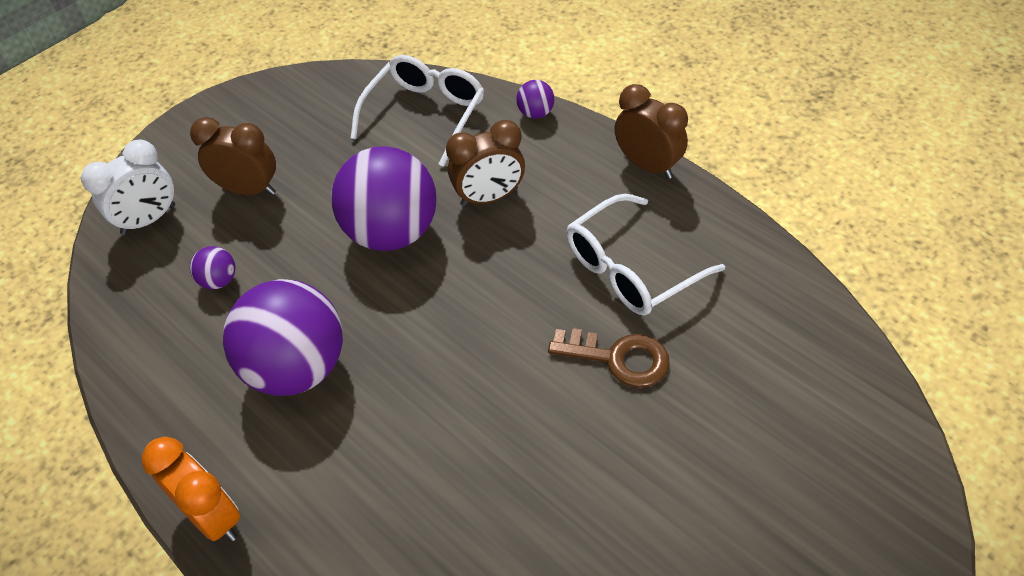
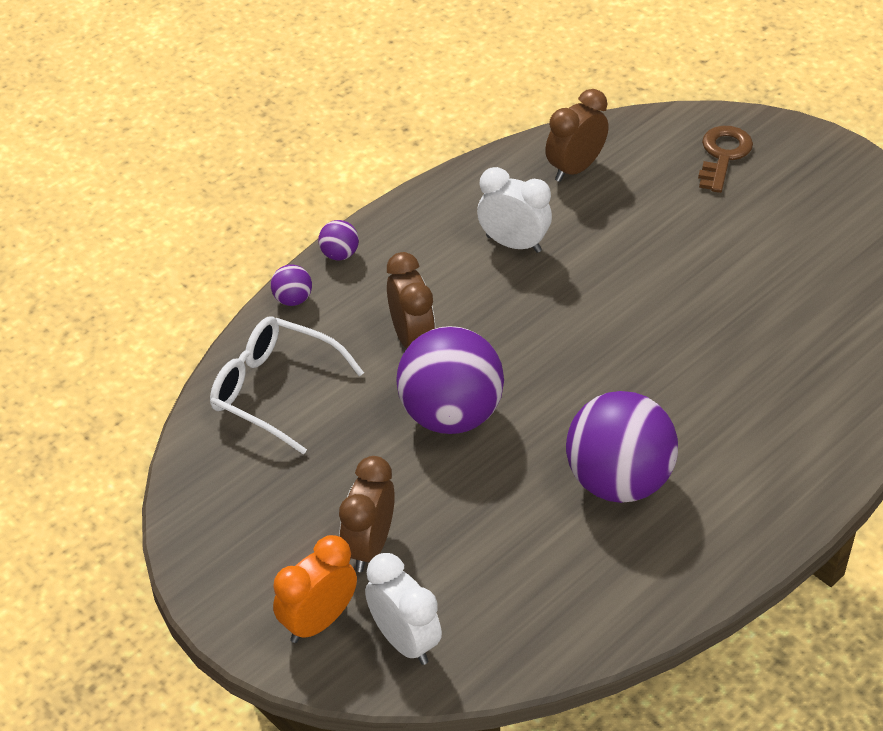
camera: 90 degrees left, 5 degrees down
(213, 516) = (776, 529): orange clock -> orange clock (318, 621)
(219, 280) = (503, 558): purple ball -> purple ball (339, 254)
(618, 358) = (611, 260): brown key -> brown key (723, 155)
(632, 268) = (513, 244): white glasses -> white clock
(647, 165) = (385, 223): brown clock -> brown clock (575, 169)

